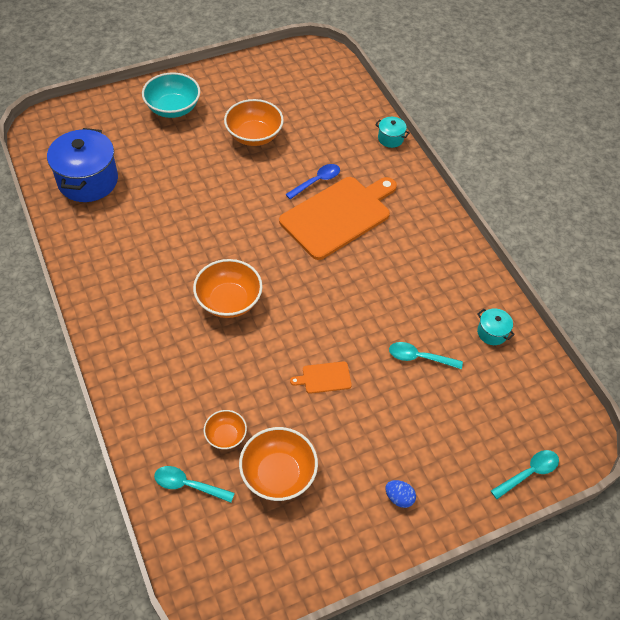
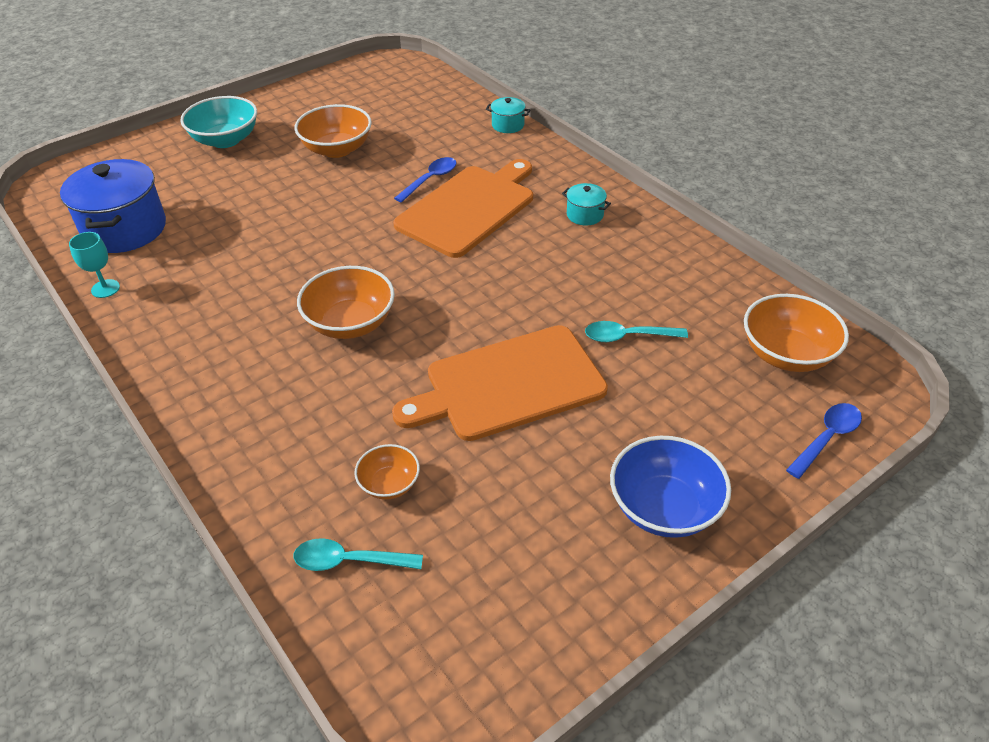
camera: 10 degrees left, 10 degrees down
(68, 232) = (105, 288): none -> turquoise goblet
(278, 474) = (481, 516): orange bowl -> orange bowl (787, 354)
(324, 378) = (508, 385): orange cutting board -> orange cutting board, size x2.43
(399, 498) = (664, 508): blue egg -> blue bowl
(492, 333) = (709, 292): turquoise pot -> turquoise pot (585, 215)
(528, 473) = (826, 438): turquoise spoon -> blue spoon

